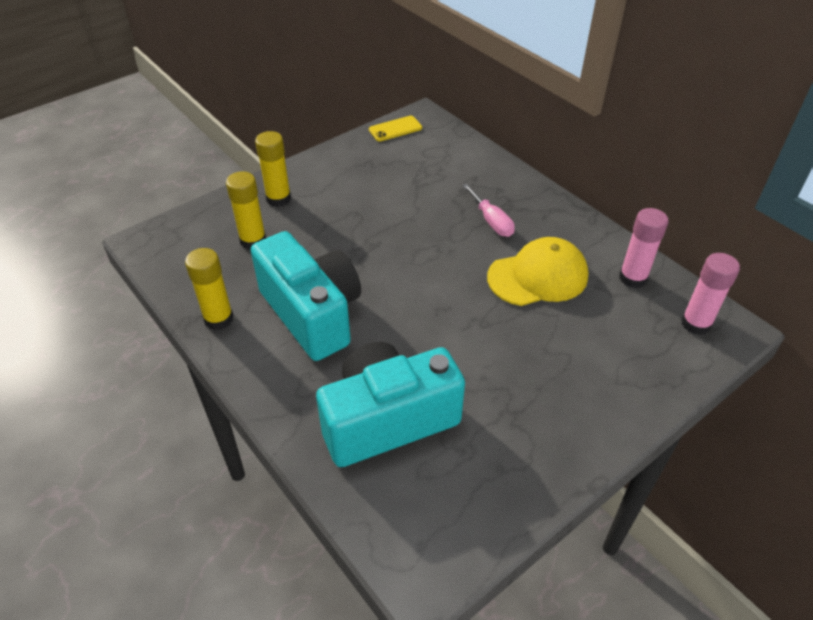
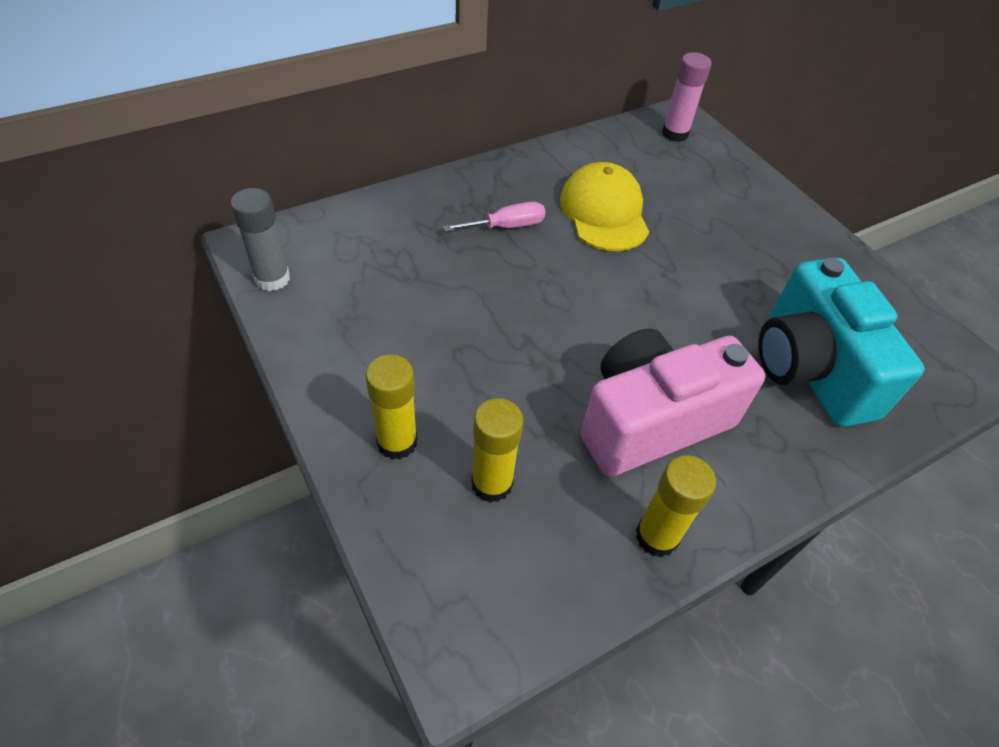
camera: 85 degrees left, 5 degrees up
(312, 314) = (651, 421): turquoise camera -> pink camera
(395, 129) = (272, 278): yellow phone -> grey glue stick
(633, 278) = (613, 151): pink glue stick -> none

